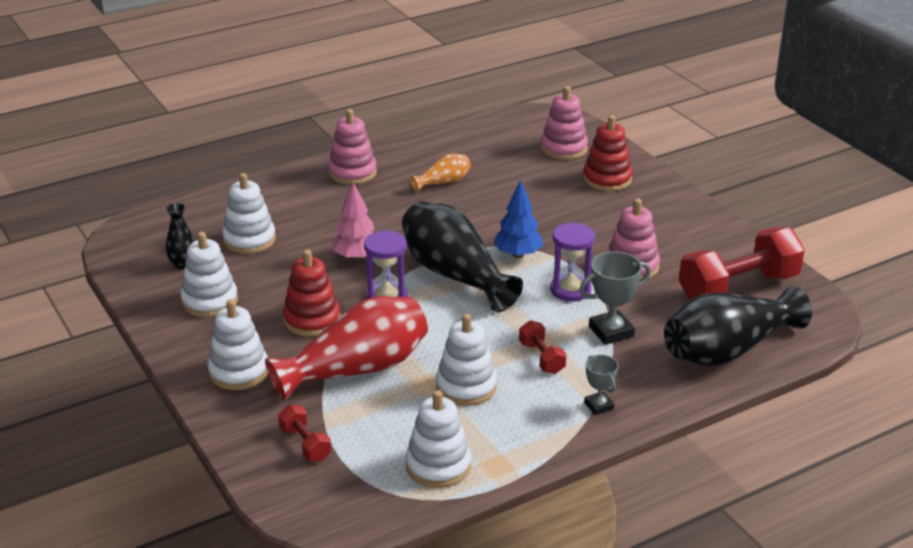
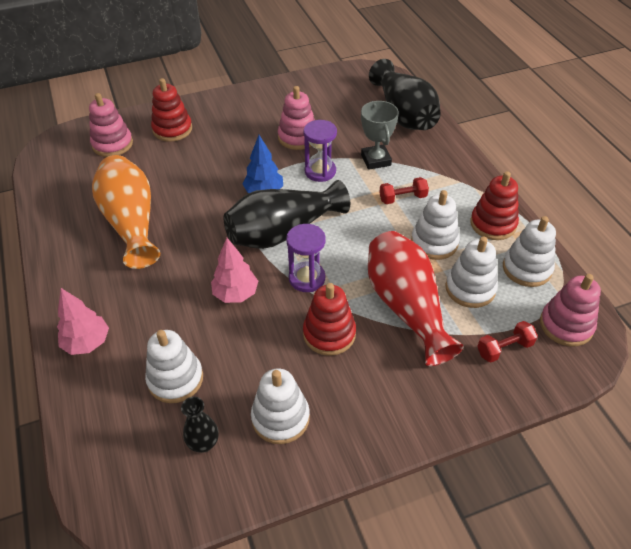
camera: 80 degrees left, 15 degrees up
(238, 372) = (401, 394): white stacking toy -> white stacking toy (470, 288)
(285, 189) = (87, 343): none -> pink tree
(352, 173) = (81, 285): pink stacking toy -> pink stacking toy (566, 325)
(443, 182) = (131, 223): orange vase -> orange vase, size x2.12
(515, 437) = (493, 224): none -> red stacking toy
(598, 406) = (459, 179): grey trophy -> none
(738, 288) = (336, 97): red dumbbell -> none

